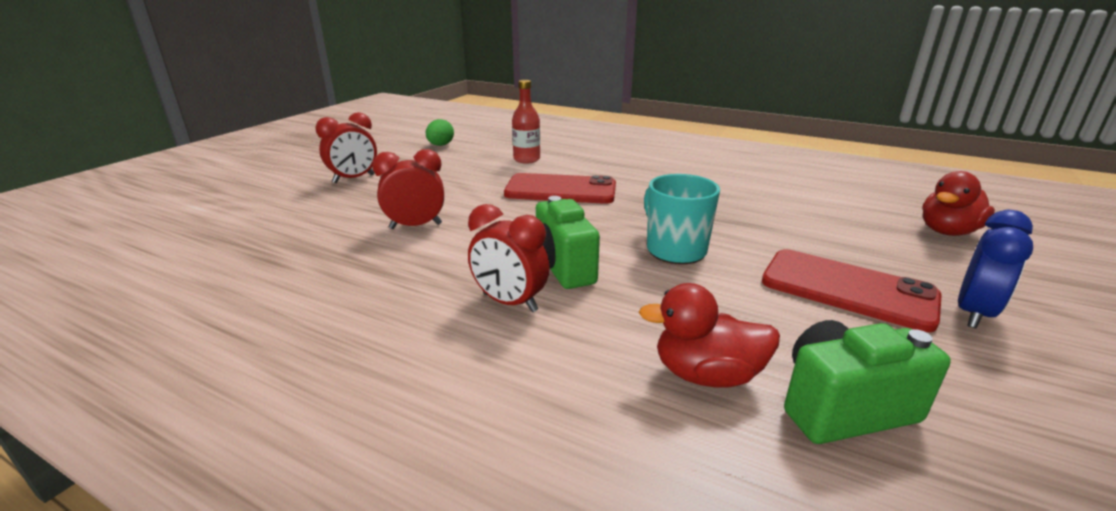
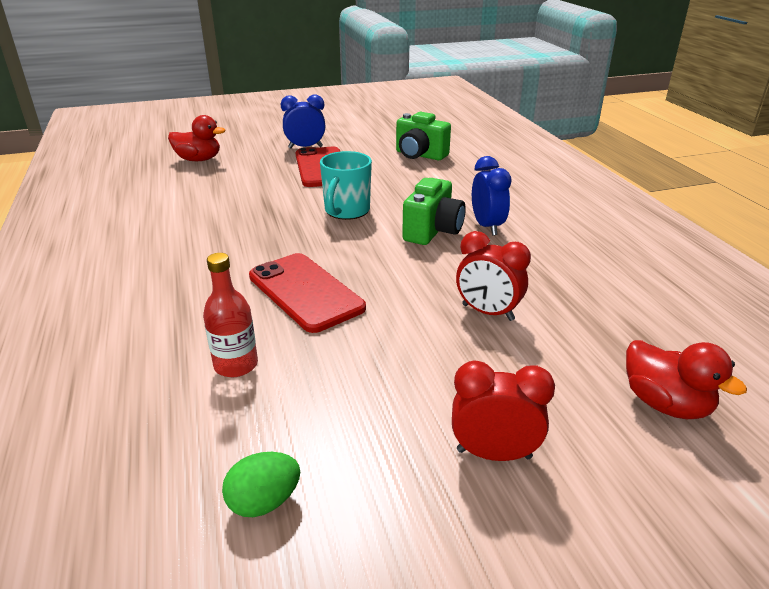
camera: 135 degrees left, 5 degrees up
(510, 302) = (487, 226): red clock -> blue clock
(706, 375) = (446, 175): red duck -> red duck (665, 404)

